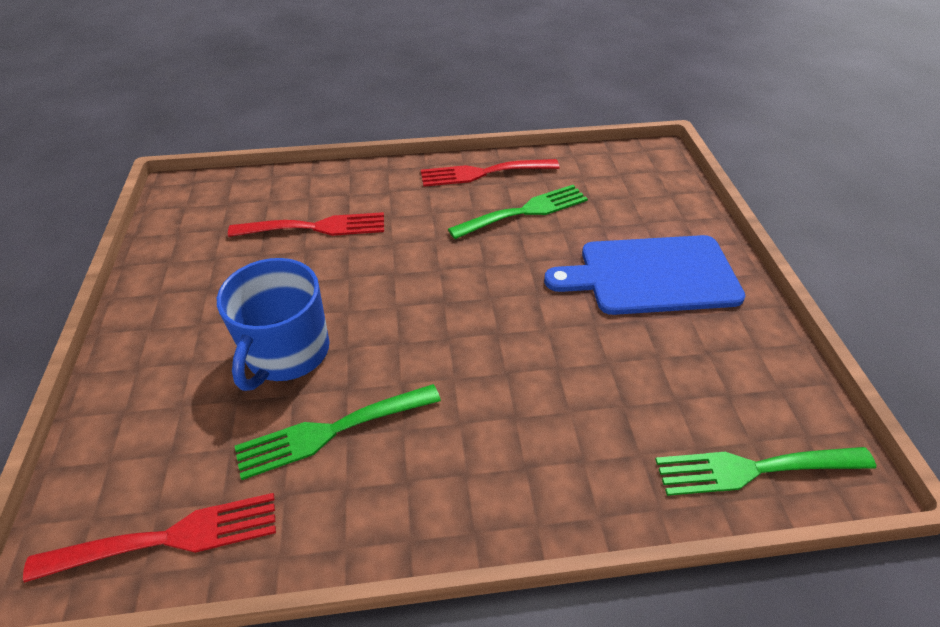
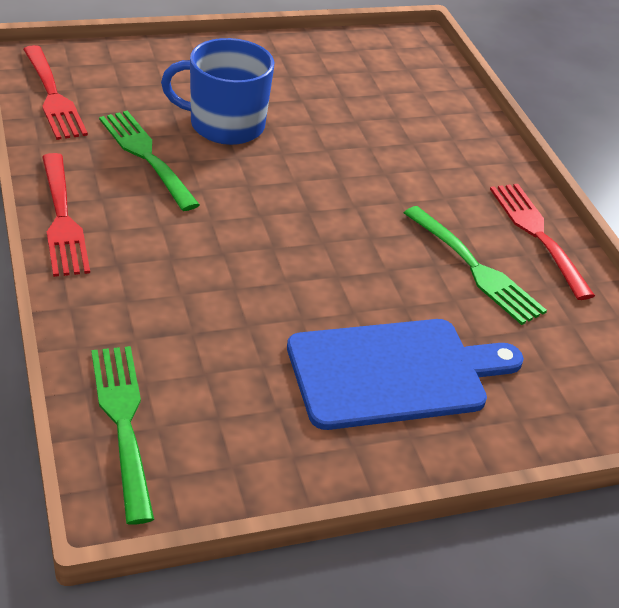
camera: 75 degrees right, 5 degrees down
(316, 227) = (391, 123): red fork -> red fork (62, 219)
(651, 275) = (394, 373): blue cutting board -> blue cutting board turned 90 degrees clockwise

